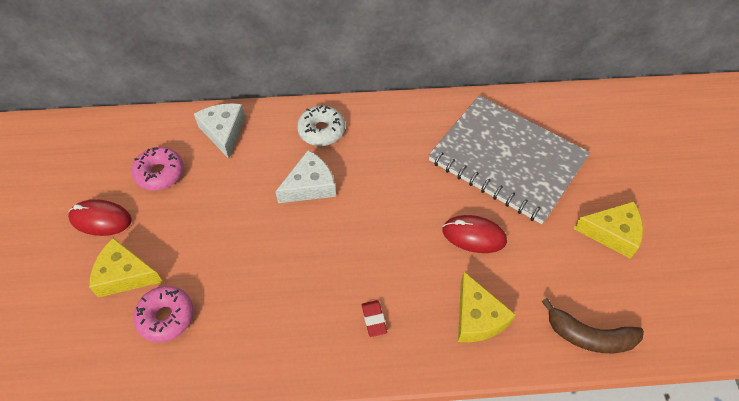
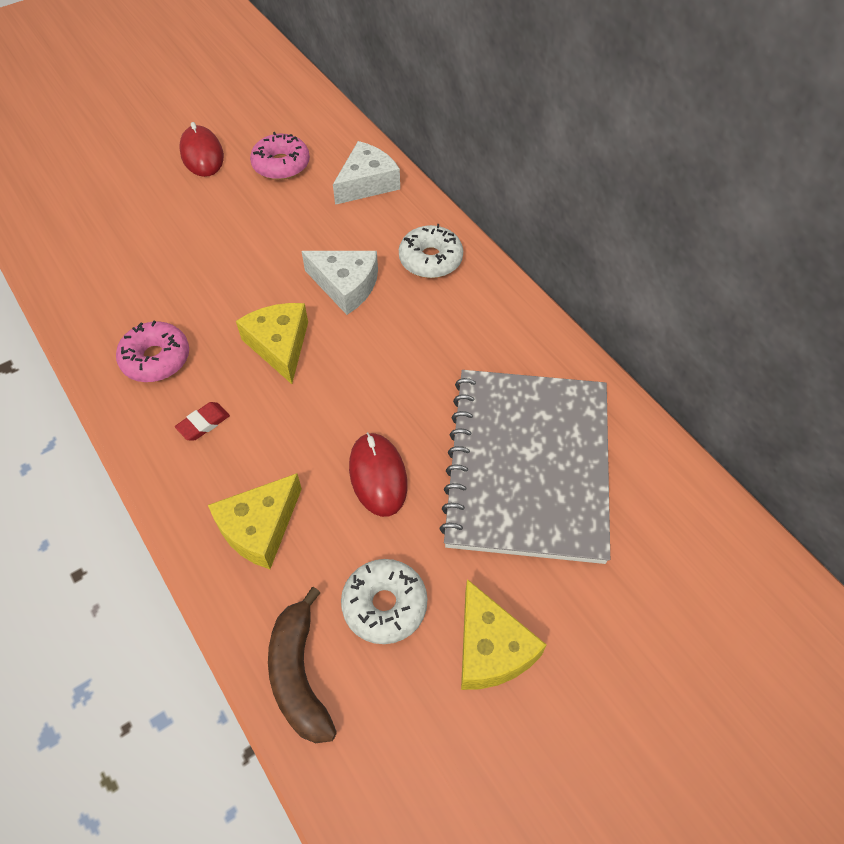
camera: 60 degrees right, 0 degrees up
(125, 275) = (151, 202): yellow cheese -> yellow cheese (279, 345)
(166, 317) = (121, 254): pink donut -> pink donut (156, 359)
(563, 272) = (384, 605): none -> white donut

